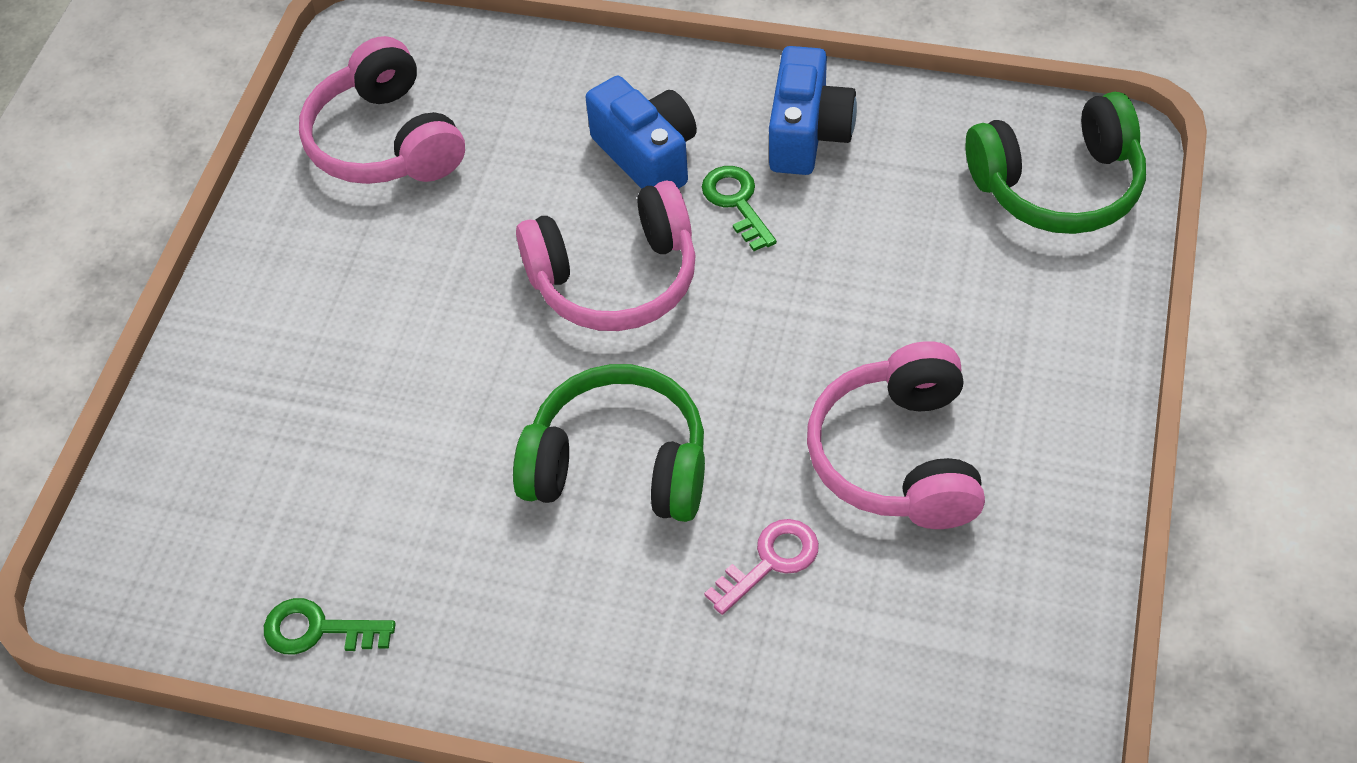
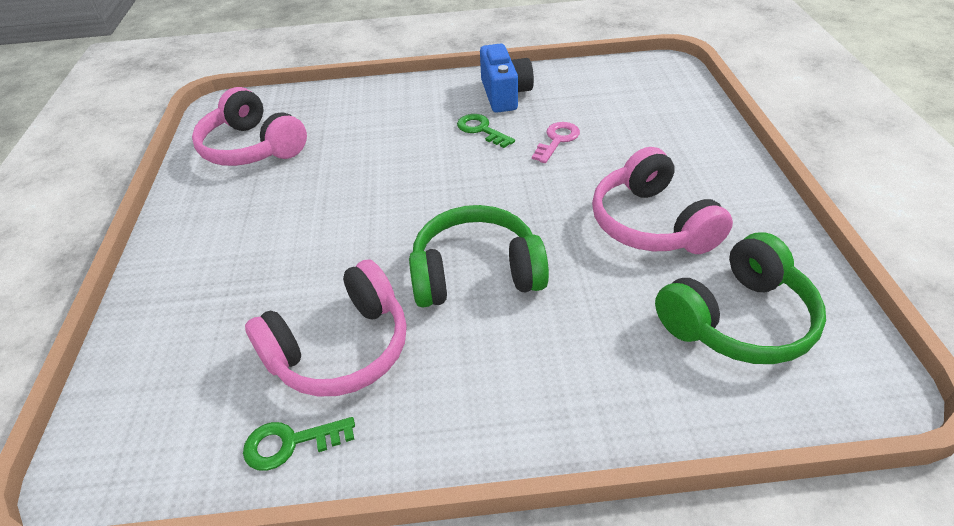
camera: 20 degrees left, 10 degrees down
(615, 278) = (426, 179): pink headphones -> pink headphones (340, 348)
(647, 156) = (418, 121): blue camera -> none
(770, 562) = (608, 301): pink key -> pink key (557, 140)
(1058, 185) = (652, 87): green headphones -> green headphones (737, 319)

